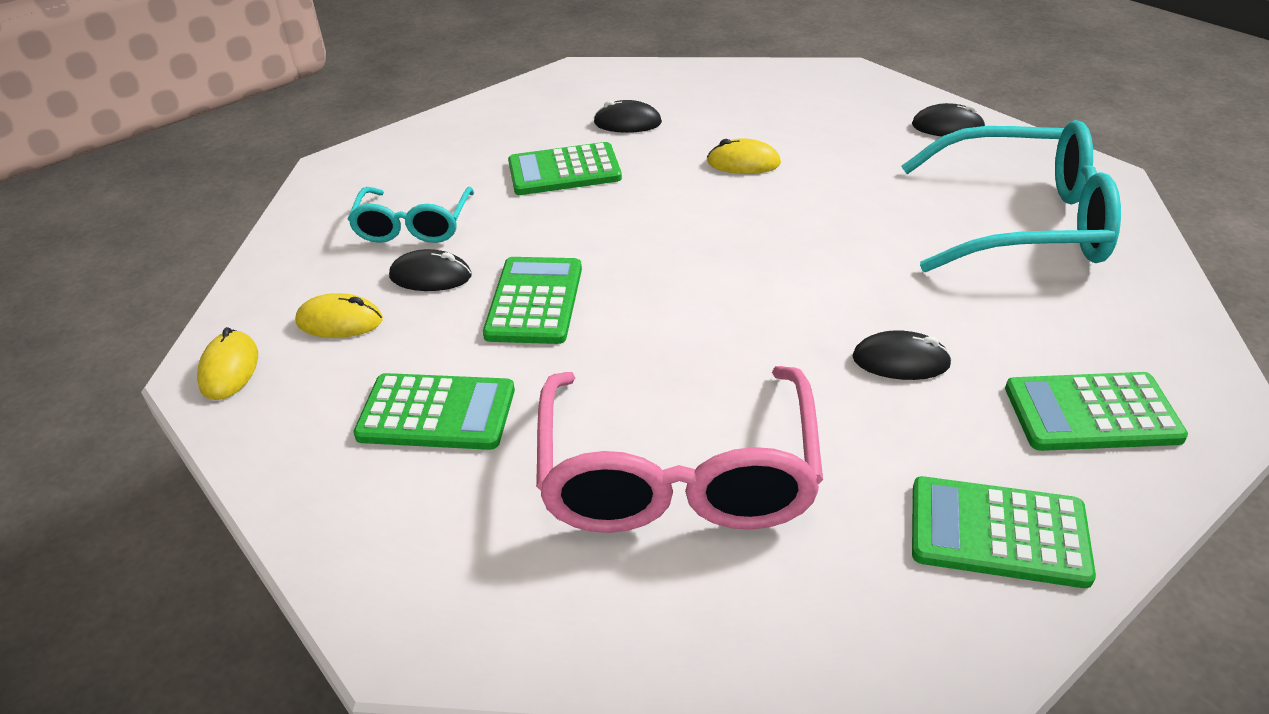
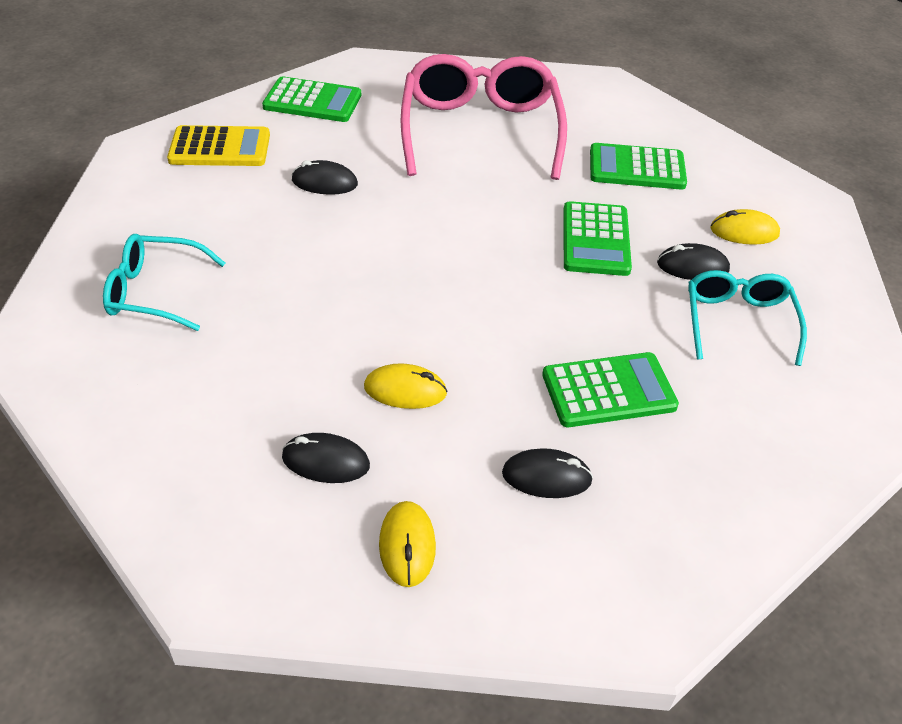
camera: 175 degrees right, 5 degrees up
(229, 369) = (800, 201): yellow mouse -> yellow mouse (407, 545)
(947, 127) = (140, 439): black mouse -> black mouse (325, 461)
(1023, 222) = (154, 292): turquoise glasses -> turquoise glasses, size x0.57
(1091, 413) = (220, 148): green calculator -> yellow calculator

